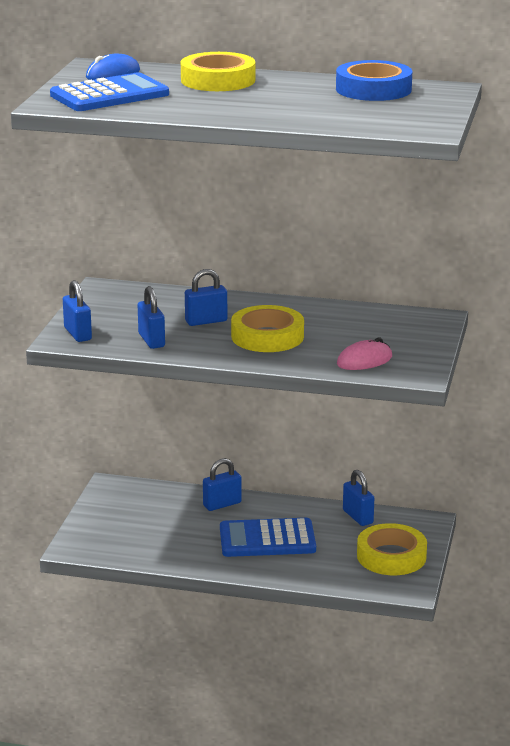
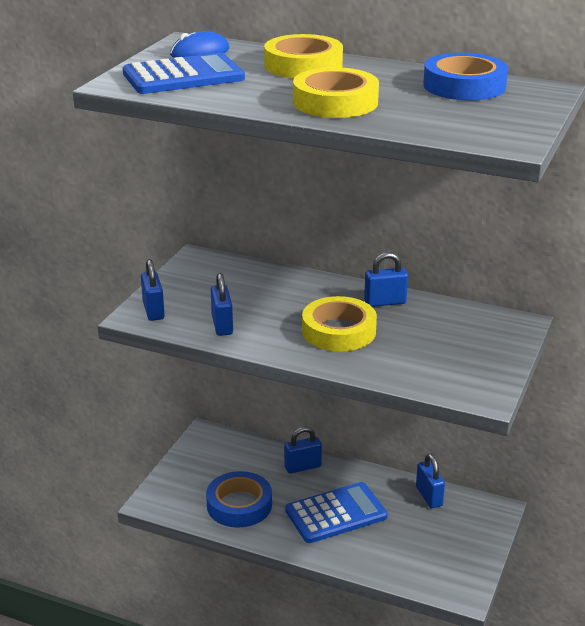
camera: 10 degrees right, 5 degrees up
(166, 541) = (239, 505): none -> blue tape
(206, 321) = (283, 306): blue padlock -> blue padlock (385, 302)
(267, 539) = (336, 513): blue calculator -> blue calculator turned 150 degrees clockwise
(364, 360) = (430, 372): pink mouse -> none
(391, 556) = (453, 549): yellow tape -> yellow tape (335, 102)

